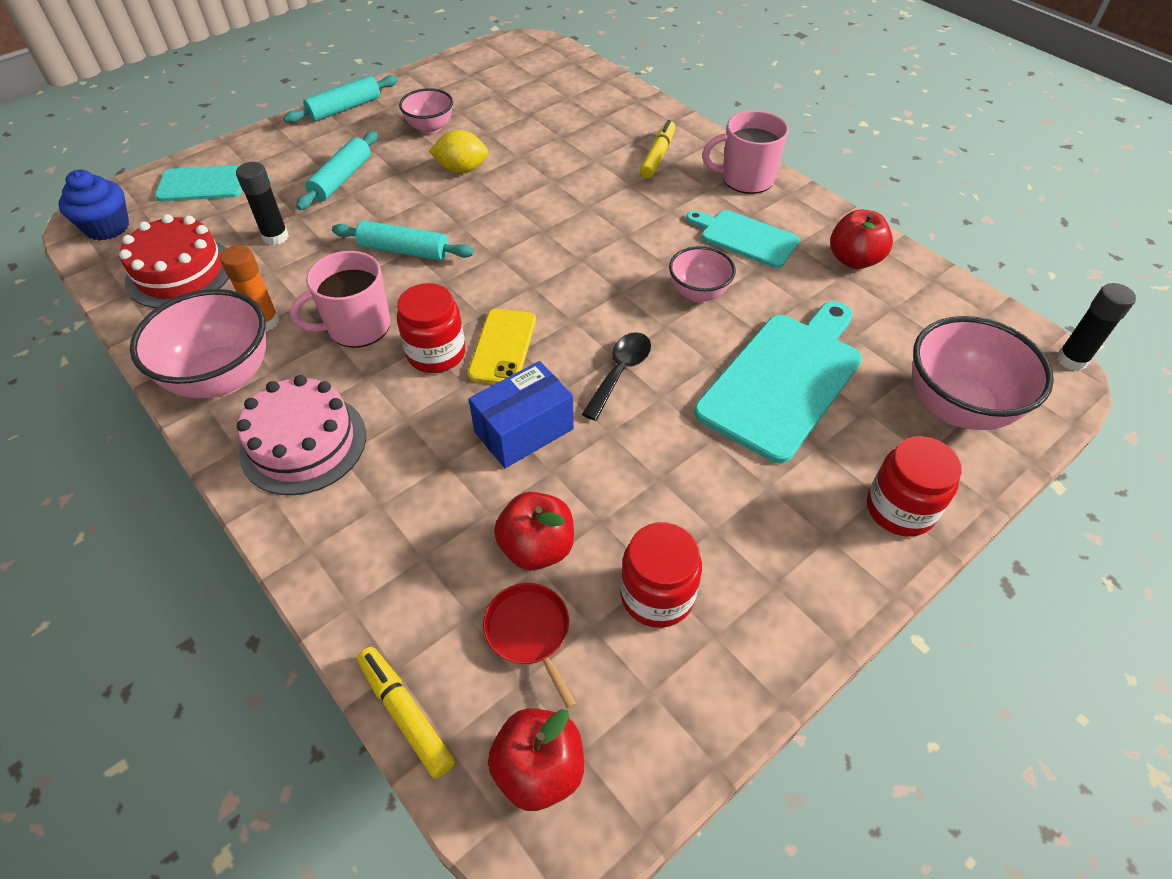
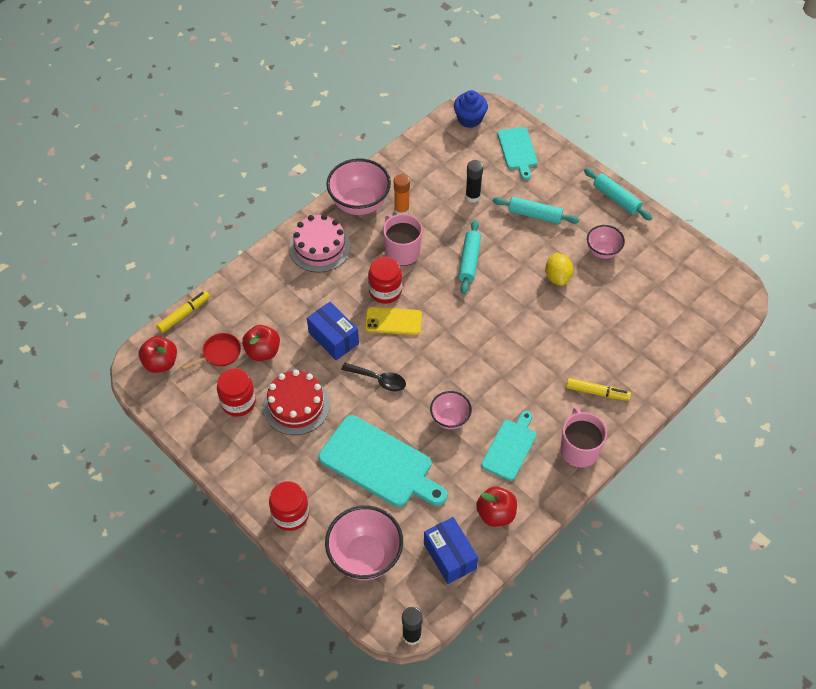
camera: 85 degrees right, 5 degrees up
(180, 272) = (436, 162): red cake -> red cake (296, 405)
(931, 311) = (449, 556): none -> blue box

